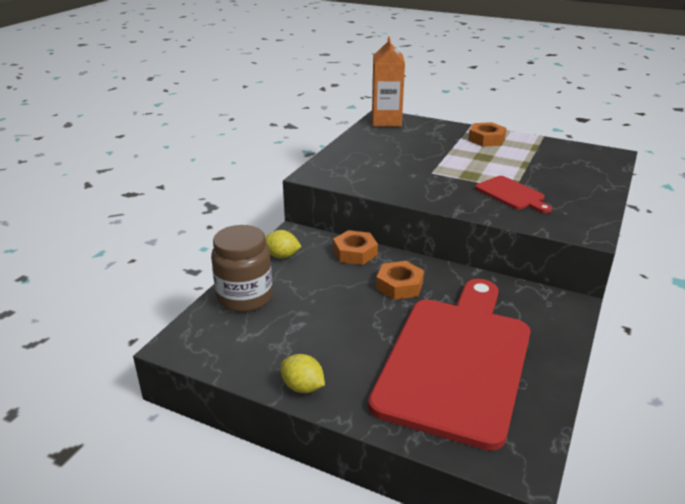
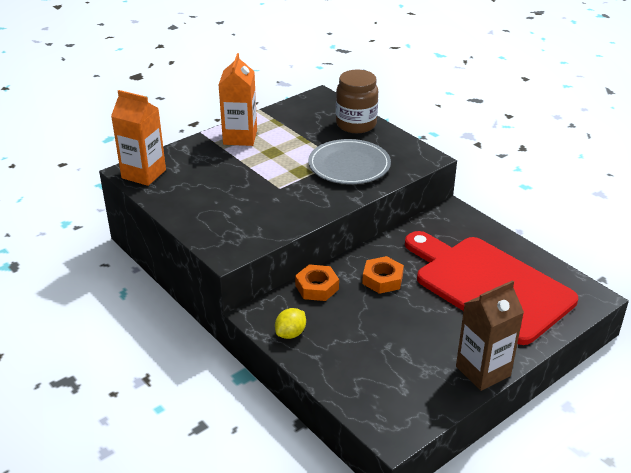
camera: 65 degrees left, 5 degrees up
(245, 297) = (345, 375): brown jar -> brown jar (356, 124)
(303, 387) = (483, 371): yellow lemon -> brown carton
(486, 139) = (240, 137): orange nut -> orange carton
(511, 194) = (349, 165): red cutting board -> grey plate

